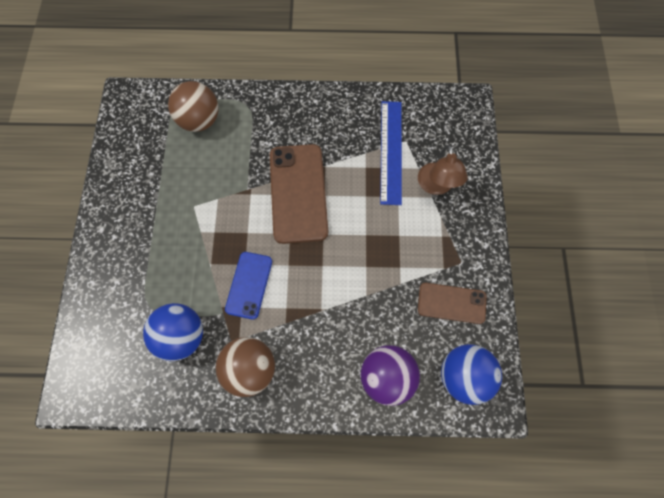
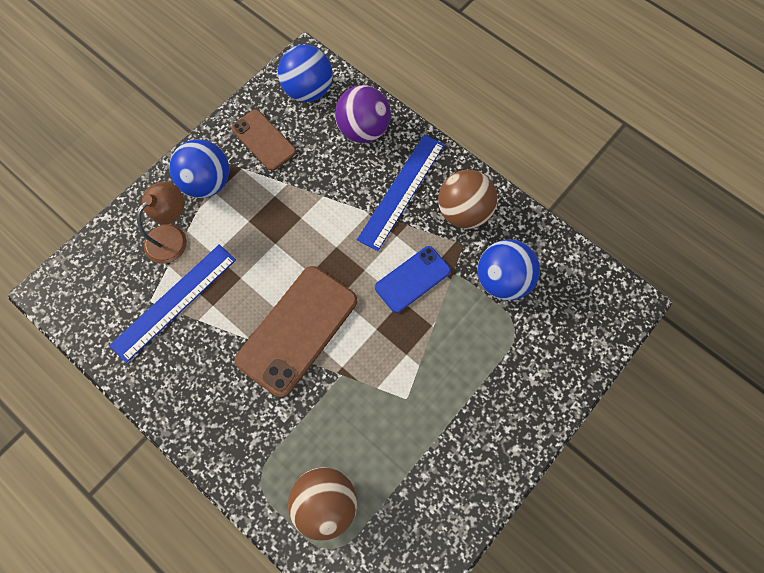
camera: 140 degrees left, 0 degrees up
(311, 347) = (401, 191): none -> blue ruler
(455, 238) = (207, 182): none -> blue ball

